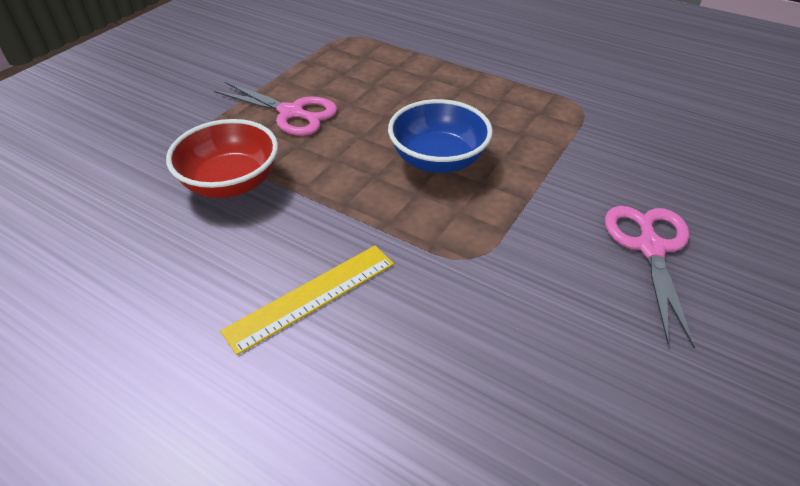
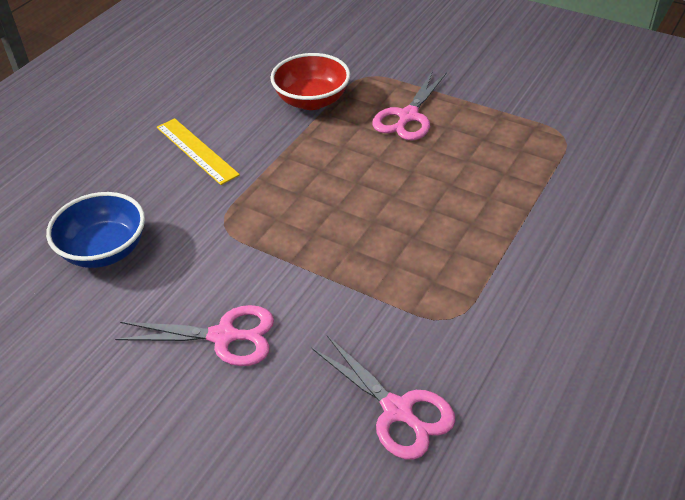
camera: 90 degrees right, 0 degrees up
(438, 160) = (344, 205): blue bowl -> blue bowl (105, 250)
(690, 138) = (397, 411): none -> pink scissors

